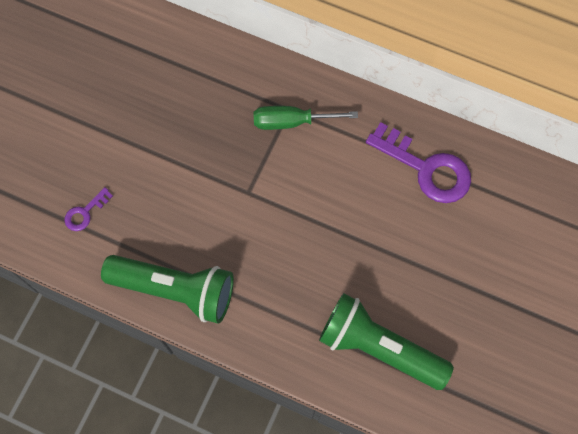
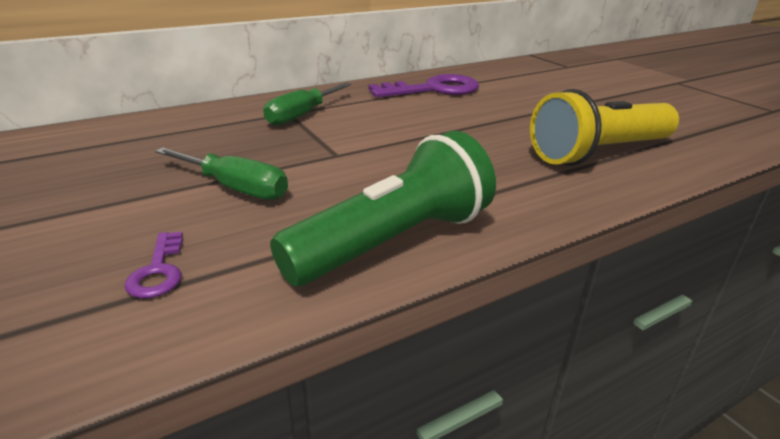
camera: 55 degrees left, 40 degrees down
(168, 176) = (235, 188): none -> green screwdriver
(379, 347) = (599, 153): green flashlight -> yellow flashlight

